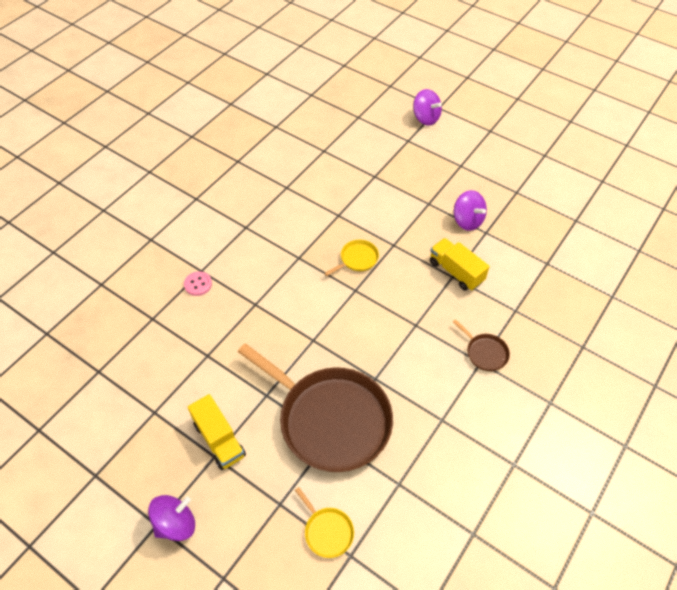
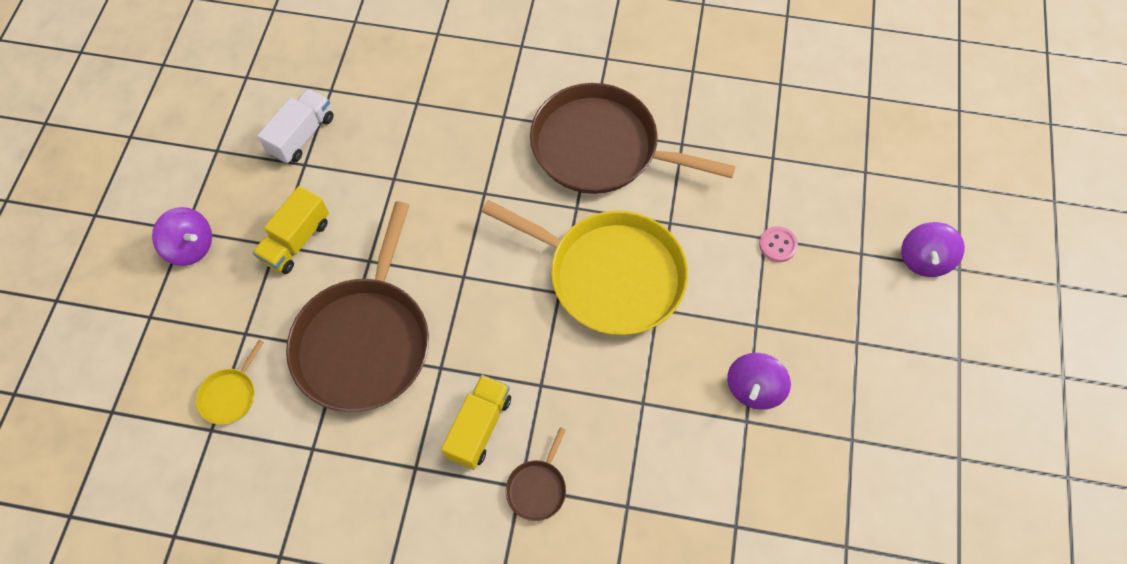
camera: 65 degrees right, 10 degrees up
(126, 405) = (302, 135): none -> white truck
(198, 284) = (483, 123): pink button -> pink button (777, 245)
(262, 227) = (601, 148): none -> brown pan
(357, 259) = (609, 275): yellow pan -> yellow pan, size x2.48
(456, 272) = (653, 405): yellow truck -> yellow truck (479, 427)

